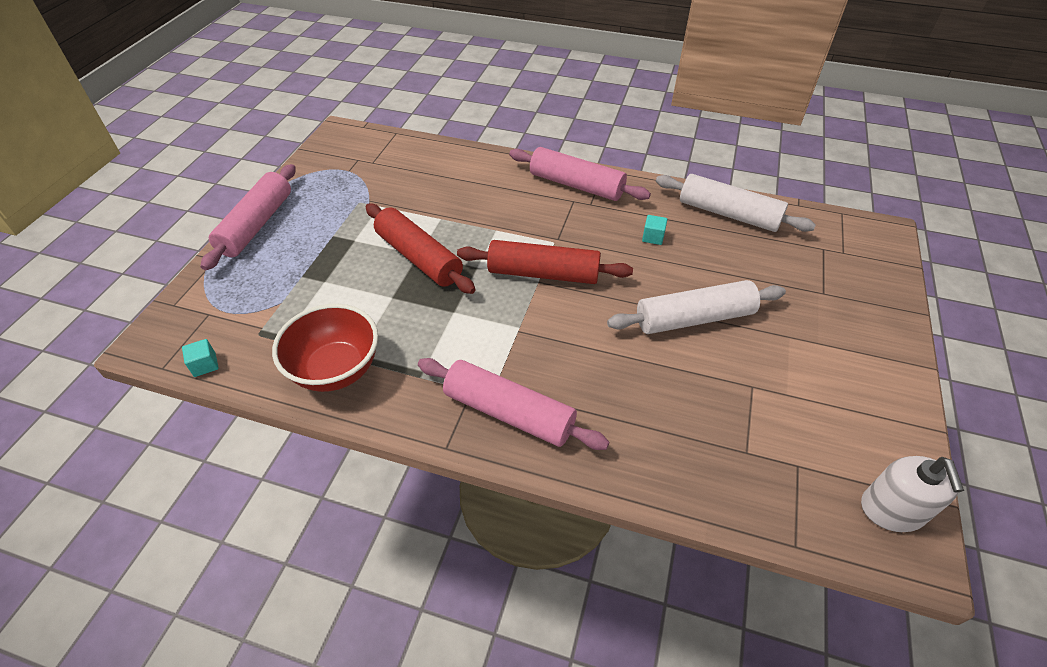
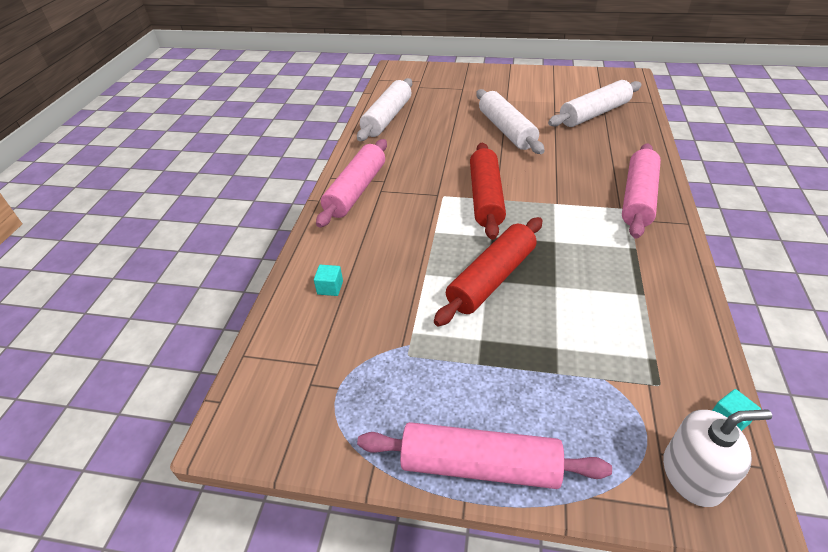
camera: 95 degrees left, 5 degrees down
(336, 370) = (663, 304): red bowl -> none
(653, 237) = (423, 148): turquoise cube -> turquoise cube (330, 288)
(745, 436) = (594, 114): none -> white rolling pin
(892, 509) = (611, 79): white soap dispenser -> white soap dispenser (692, 474)

